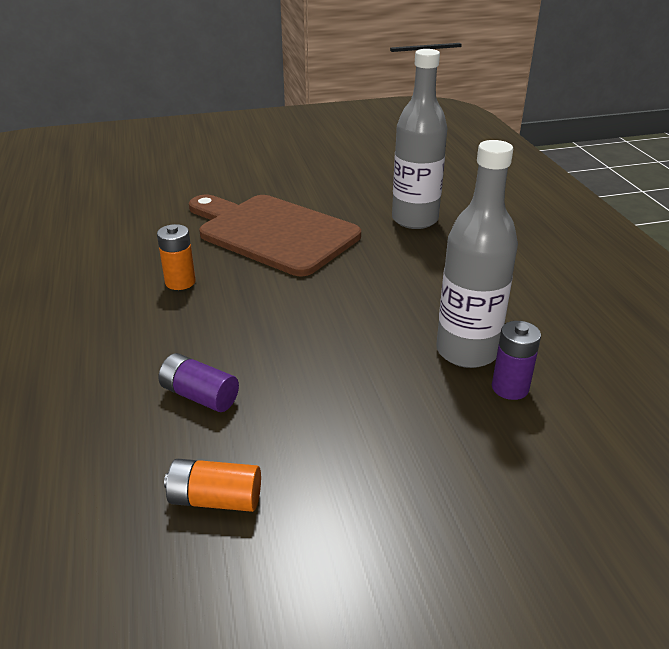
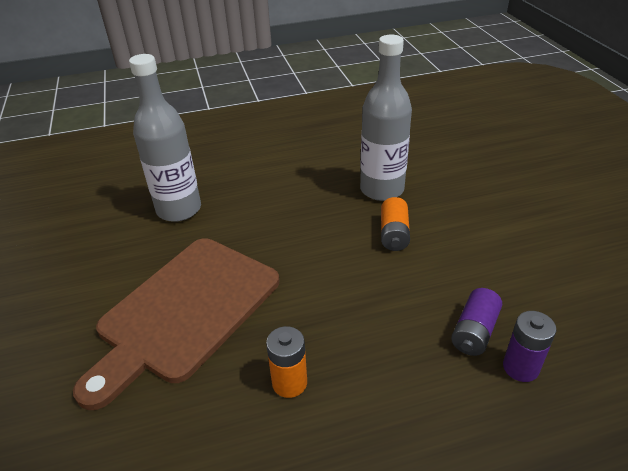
camera: 90 degrees left, 5 degrees up
(215, 499) = (577, 304): orange battery -> orange battery (394, 234)
(510, 388) = (417, 175): purple battery -> purple battery (520, 367)

